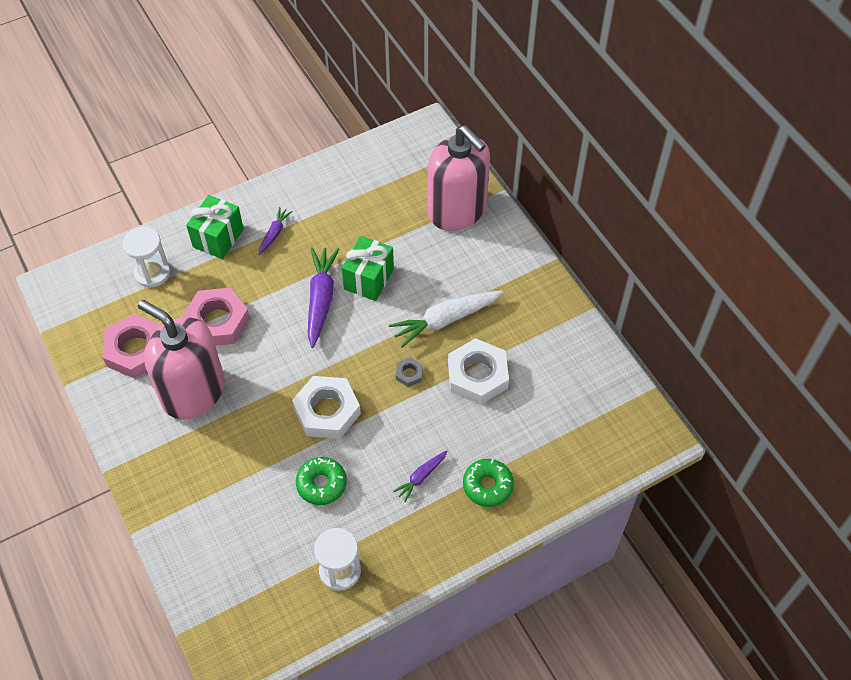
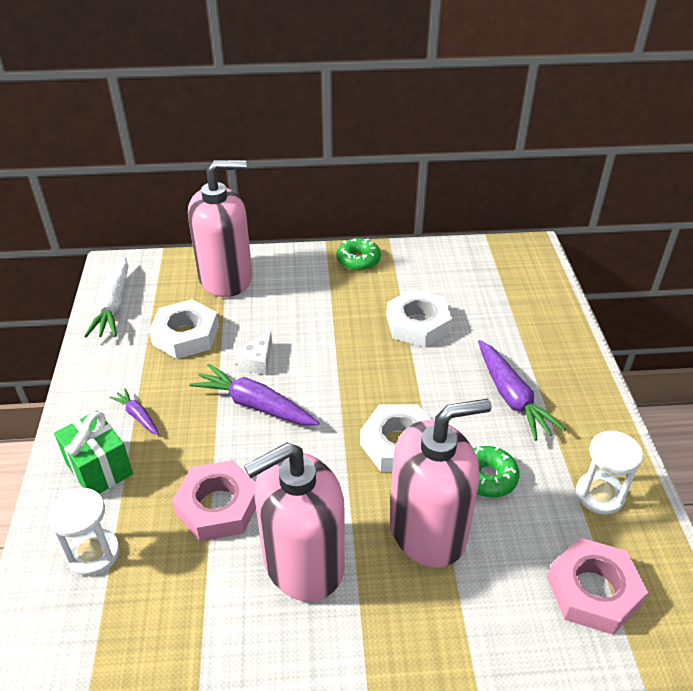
camera: 65 degrees left, 15 degrees down
(136, 350) = (200, 609): pink nut -> pink nut (593, 591)
(253, 459) = (428, 530): none -> pink soap dispenser
(369, 279) = (257, 361): green gift -> white cheese
(372, 218) = (185, 335): none -> white nut
(409, 374) = (389, 368): grey nut -> none
(421, 477) = (511, 397): purple carrot -> purple carrot, size x1.88
(445, 320) = (343, 325): white carrot -> white carrot (113, 306)
(487, 486) = (539, 356): green donut -> green donut (358, 260)

